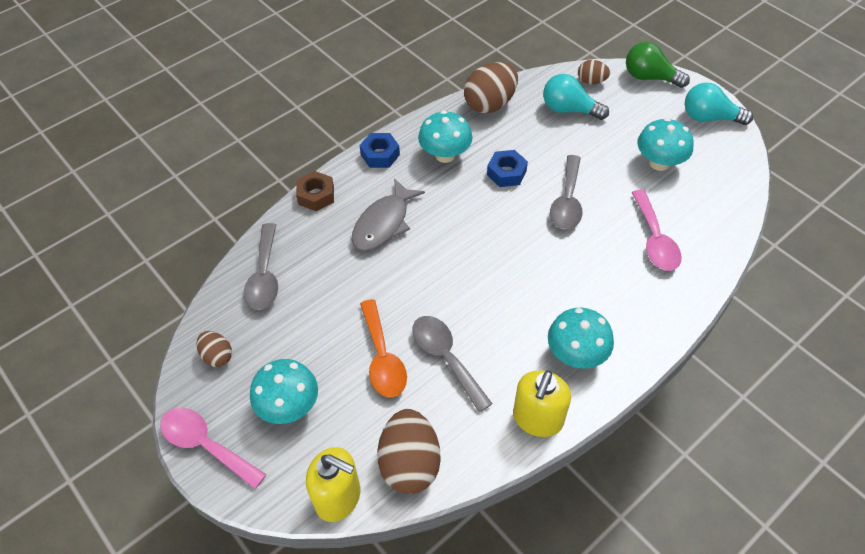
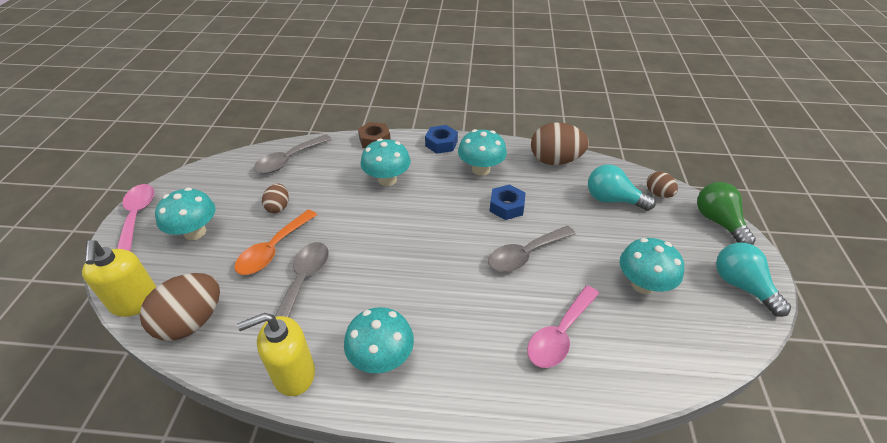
camera: 45 degrees right, 10 degrees down
(217, 356) = (209, 180): brown egg -> brown egg (278, 207)
(383, 223) = (387, 180): grey fish -> turquoise mushroom
(569, 109) = (612, 200): turquoise light bulb -> turquoise light bulb turned 45 degrees counterclockwise

